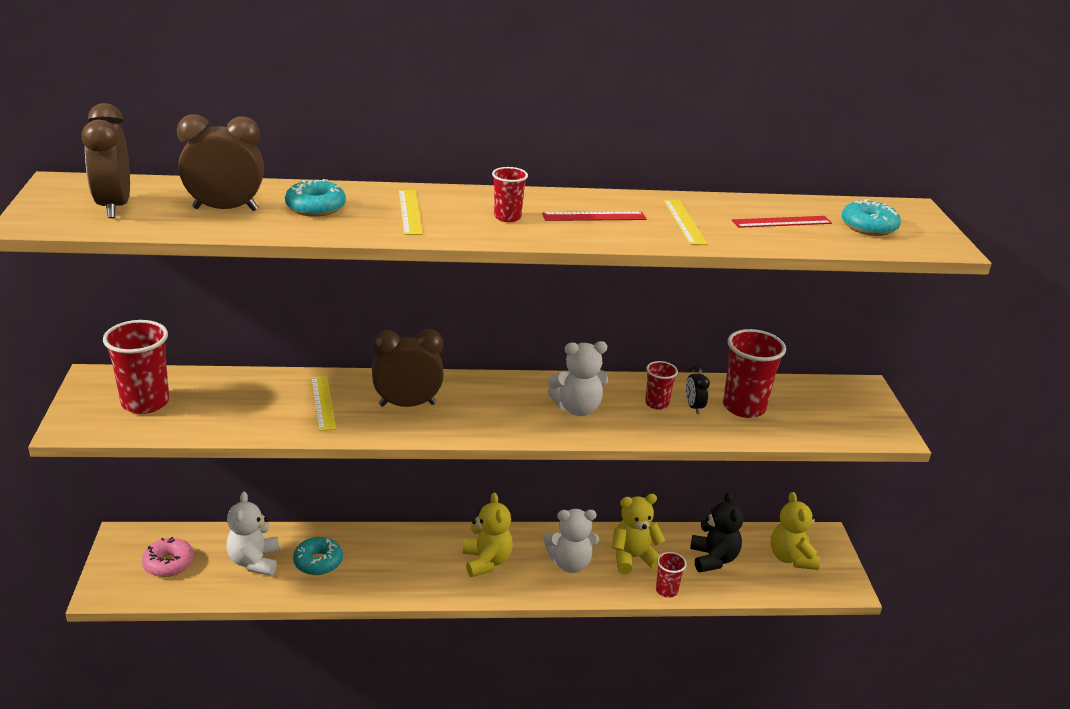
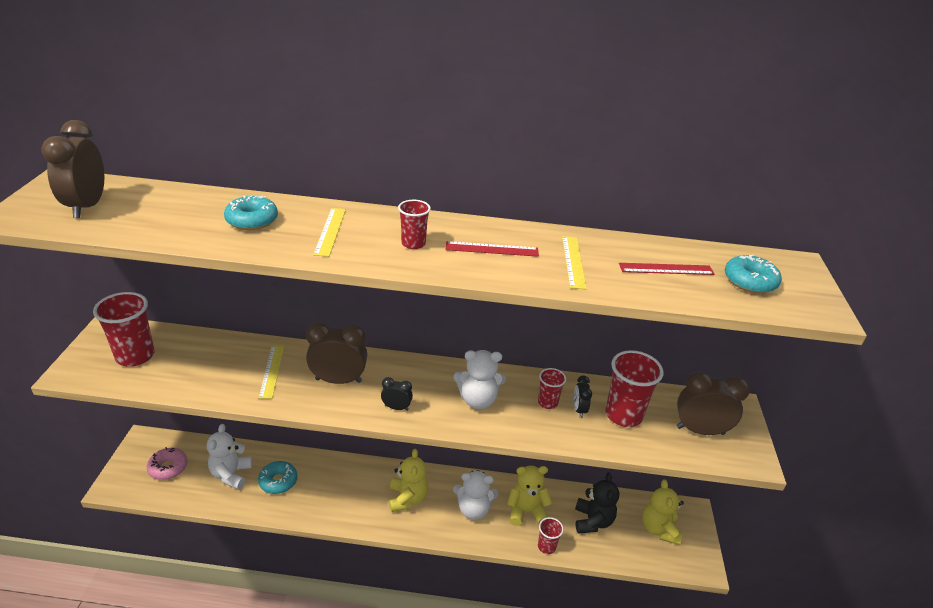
camera: 10 degrees right, 5 degrees up
(225, 209) = (176, 216): brown clock -> brown clock (700, 430)
(486, 424) = (396, 407): none -> black clock

